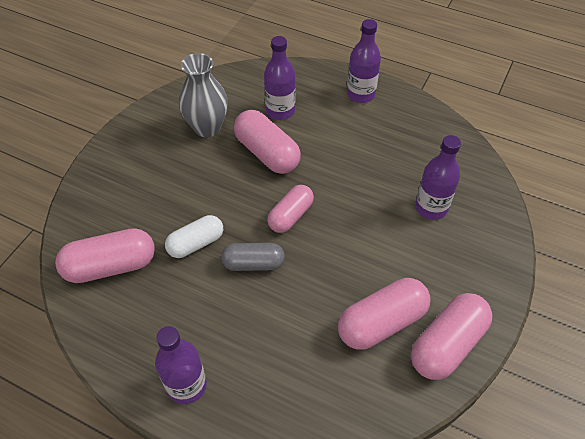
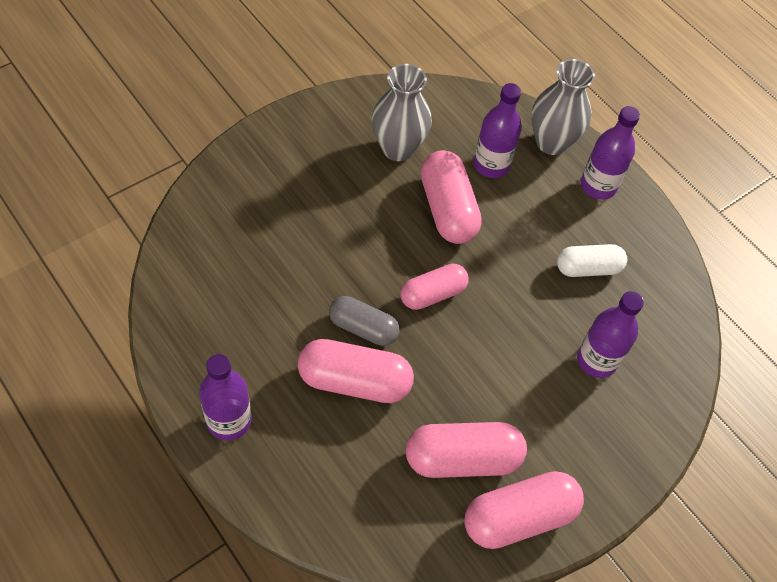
camera: 20 degrees right, 5 degrees up
(111, 266) = (217, 260): pink capsule -> pink capsule (354, 381)
(196, 243) = (315, 277): white capsule -> white capsule (588, 268)
(312, 80) = (551, 142): none -> grey vase

